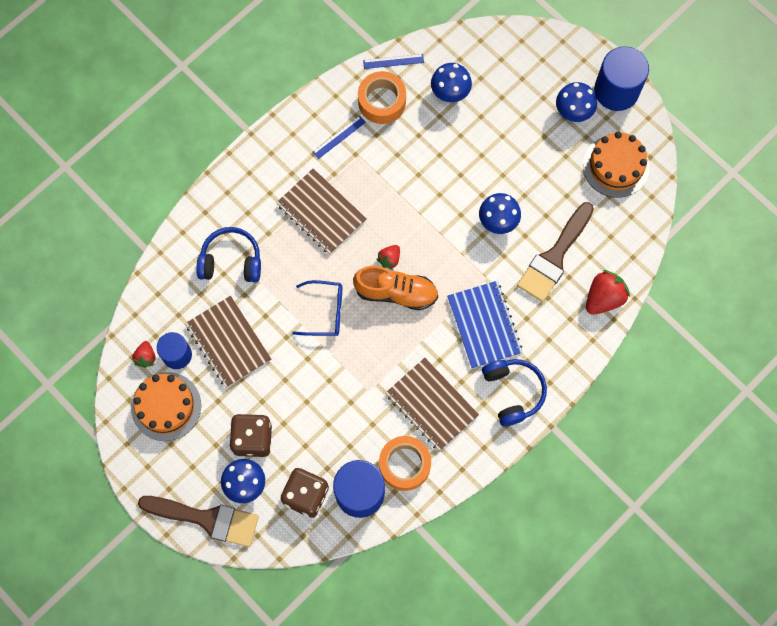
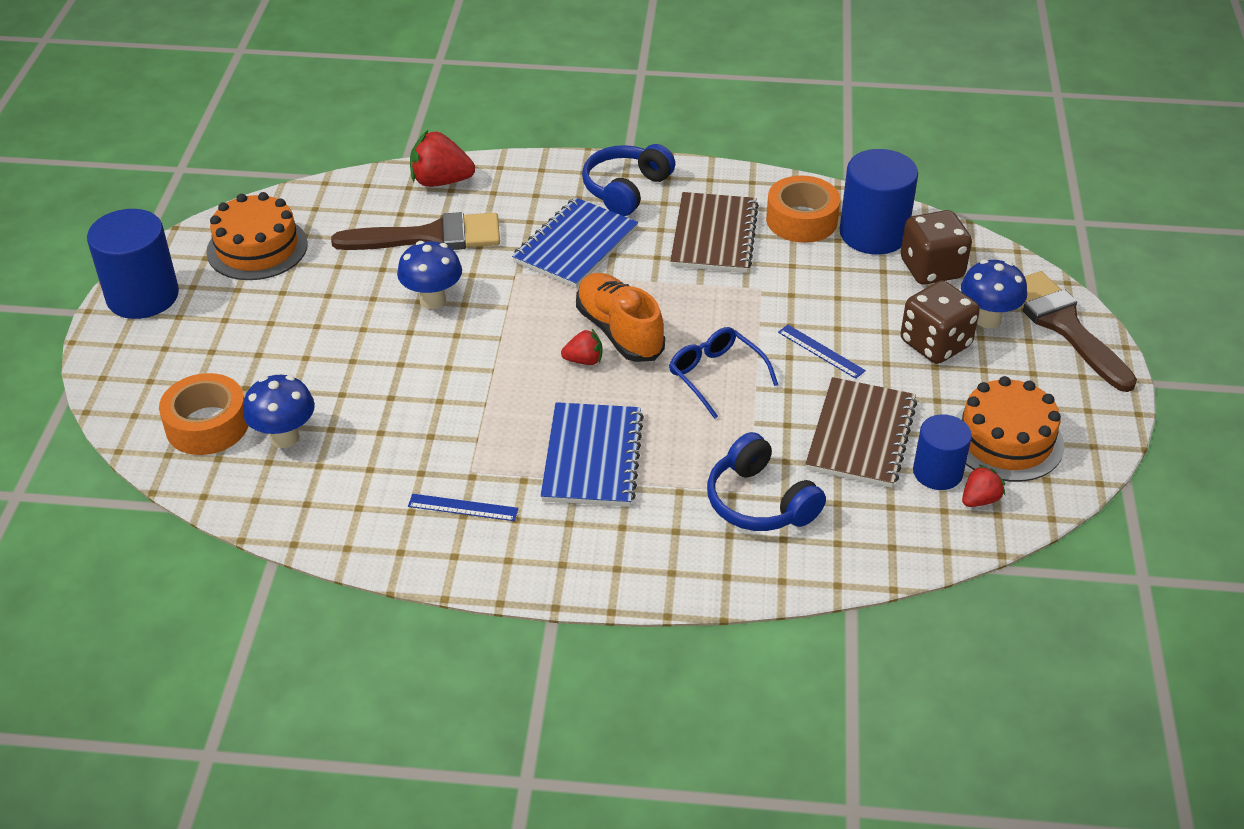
camera: 130 degrees left, 30 degrees down
(321, 212) = (592, 457): brown notebook -> blue notebook
(382, 101) = (363, 497): orange tape -> orange tape (207, 425)
(393, 61) = (284, 523): blue ruler -> blue ruler (821, 351)
(573, 112) = (211, 315): blue mushroom -> none

